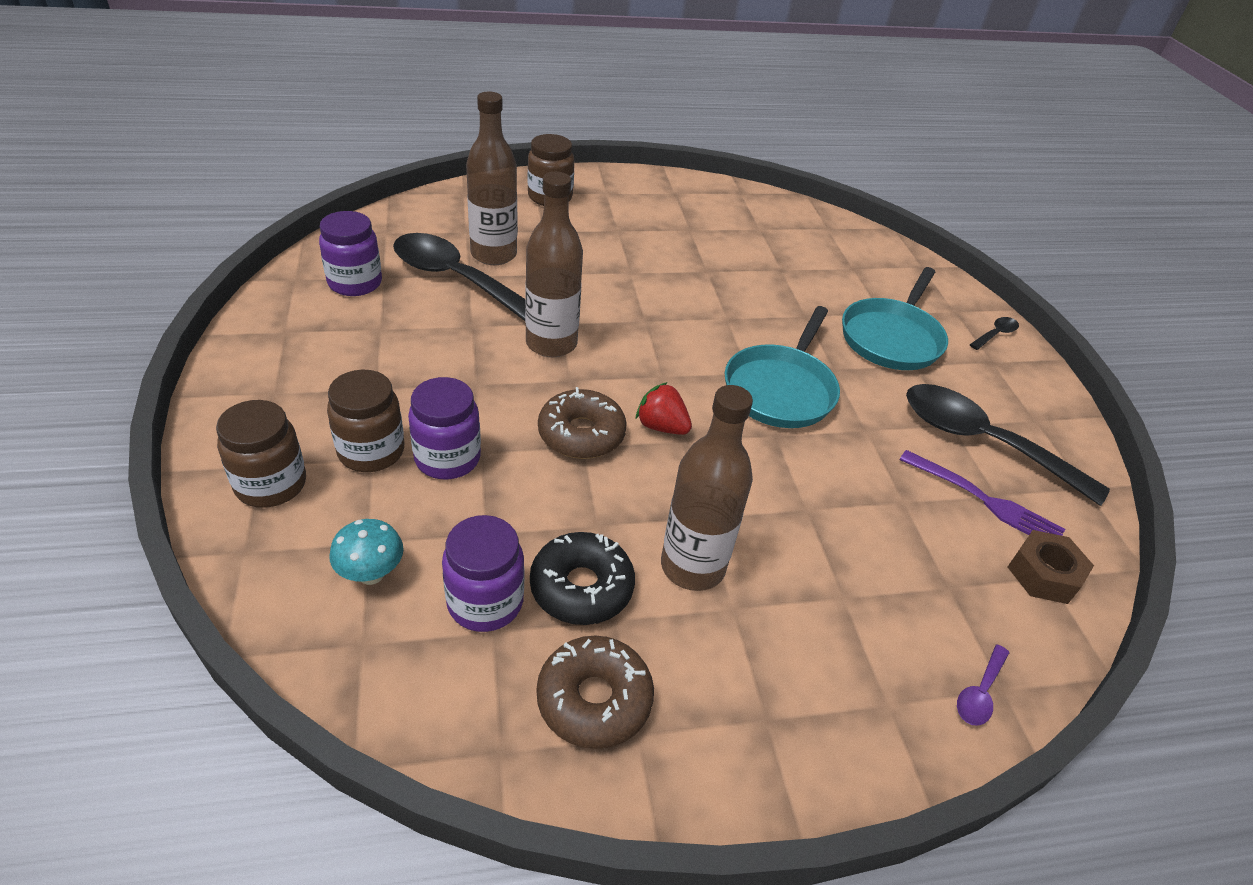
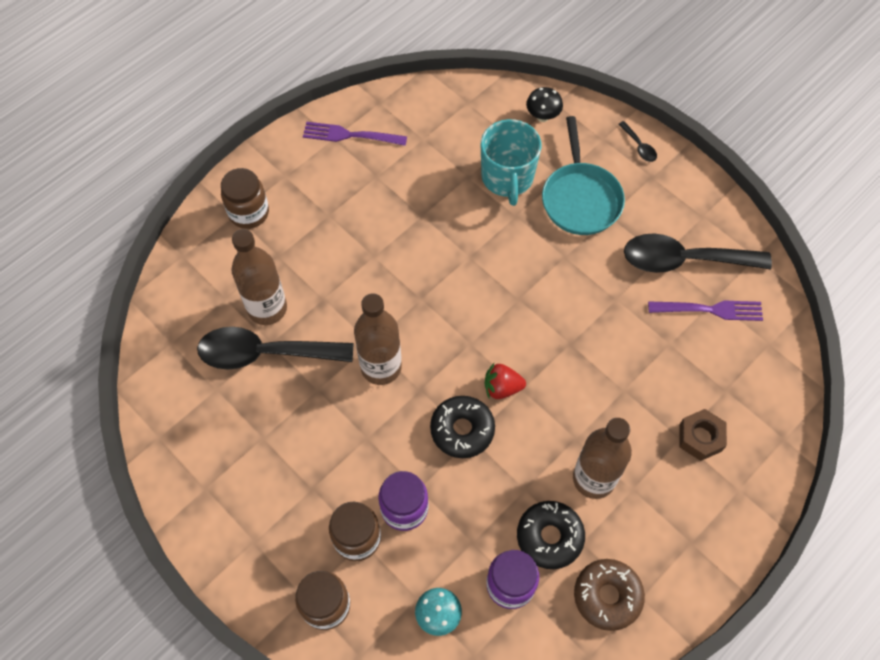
camera: 30 degrees left, 20 degrees up
(355, 283) = (203, 410): purple jar -> none
(581, 434) = (462, 430): brown donut -> black donut
(694, 198) = (351, 135): none -> purple fork
(781, 389) = (546, 301): turquoise pan -> none
(823, 288) = (507, 178): none -> turquoise mug
(900, 268) = (542, 116): none -> black mushroom
(979, 693) = (774, 450): purple spoon -> none
(995, 334) = (639, 146): black spoon -> black spoon turned 135 degrees clockwise
(1043, 574) = (765, 344): brown nut -> brown nut (700, 437)

